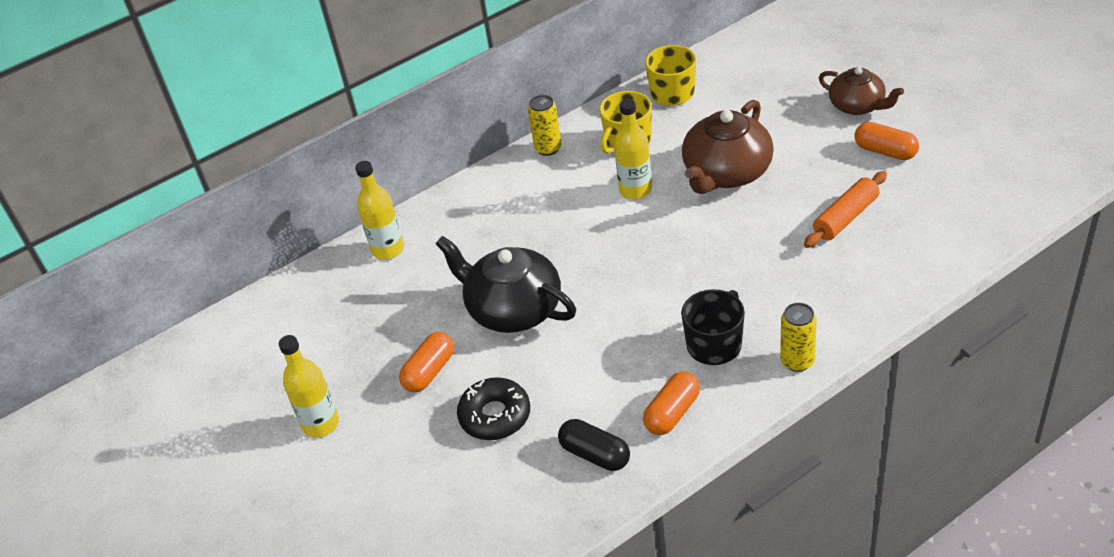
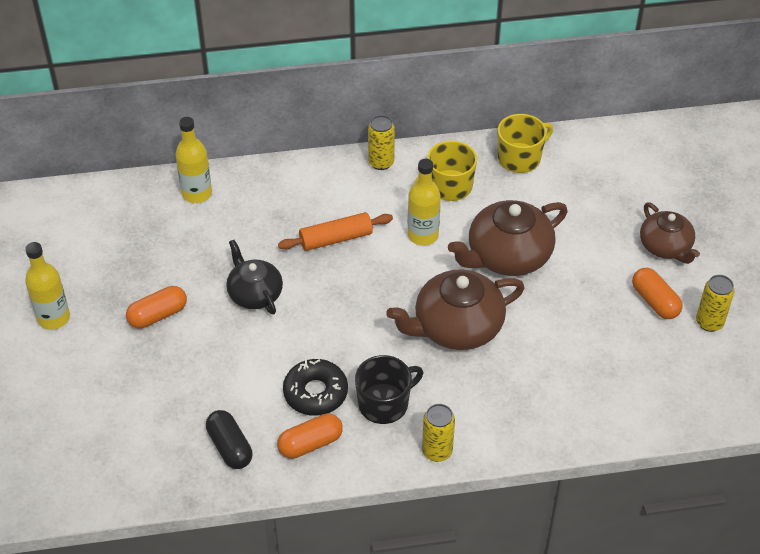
camera: 20 degrees right, 5 degrees up
(495, 416) = (180, 377): black donut -> black donut (315, 393)
(513, 309) = (255, 294): black teapot -> black teapot, size x0.64
(728, 250) = (456, 327): none -> brown teapot
(845, 218) = (573, 346): orange rolling pin -> orange rolling pin (336, 239)
(945, 147) = (709, 322): none -> yellow can

